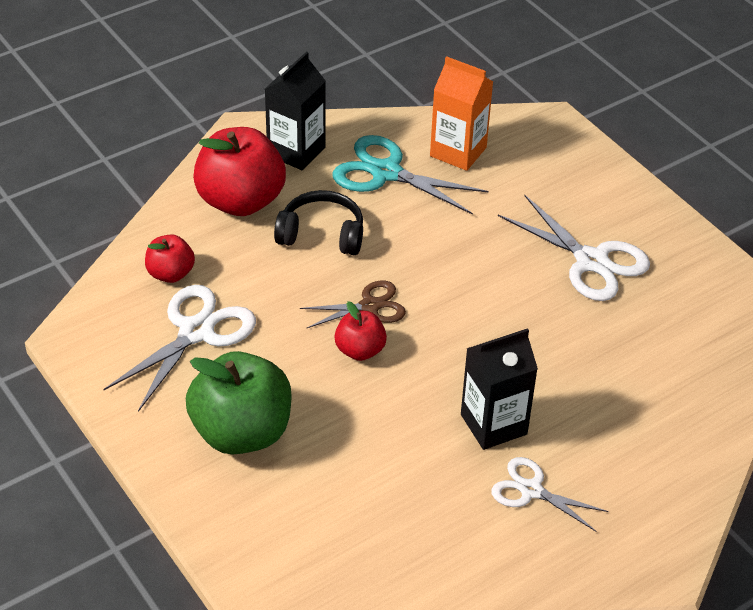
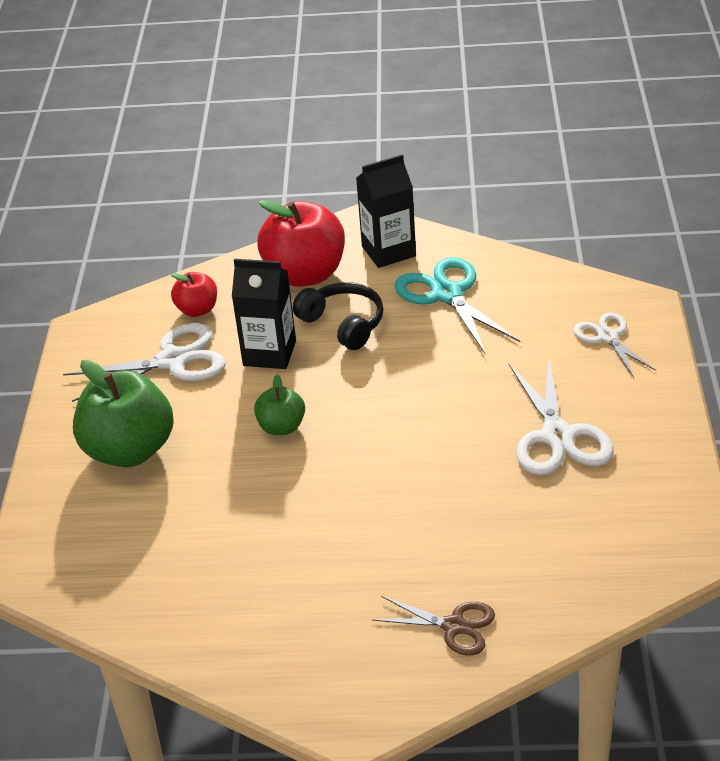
camera: 40 degrees right, 5 degrees down
(360, 350) = (281, 427): red apple -> green apple
(370, 306) = (325, 395): brown scissors -> brown scissors (454, 626)
(458, 152) = (528, 299): orange carton -> none
(493, 424) = (330, 534): black carton -> black carton (269, 353)
(531, 490) = (307, 602): white scissors -> white scissors (607, 337)

